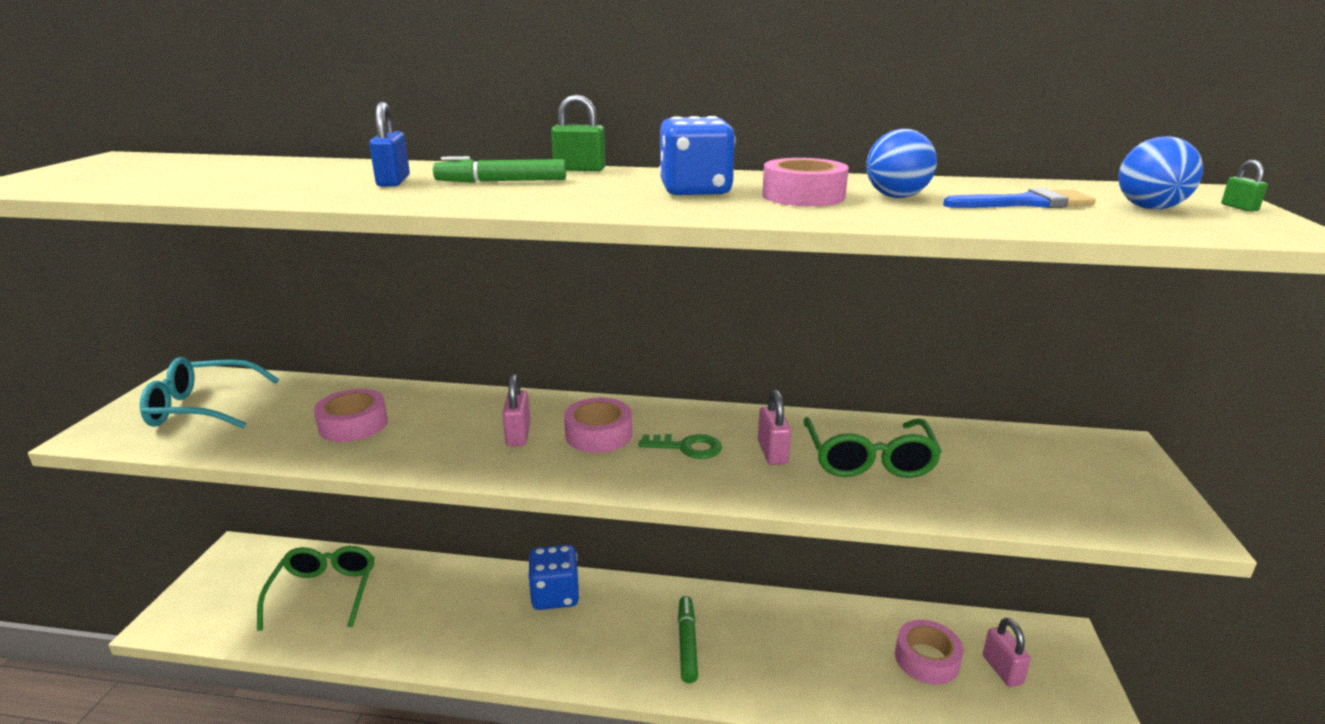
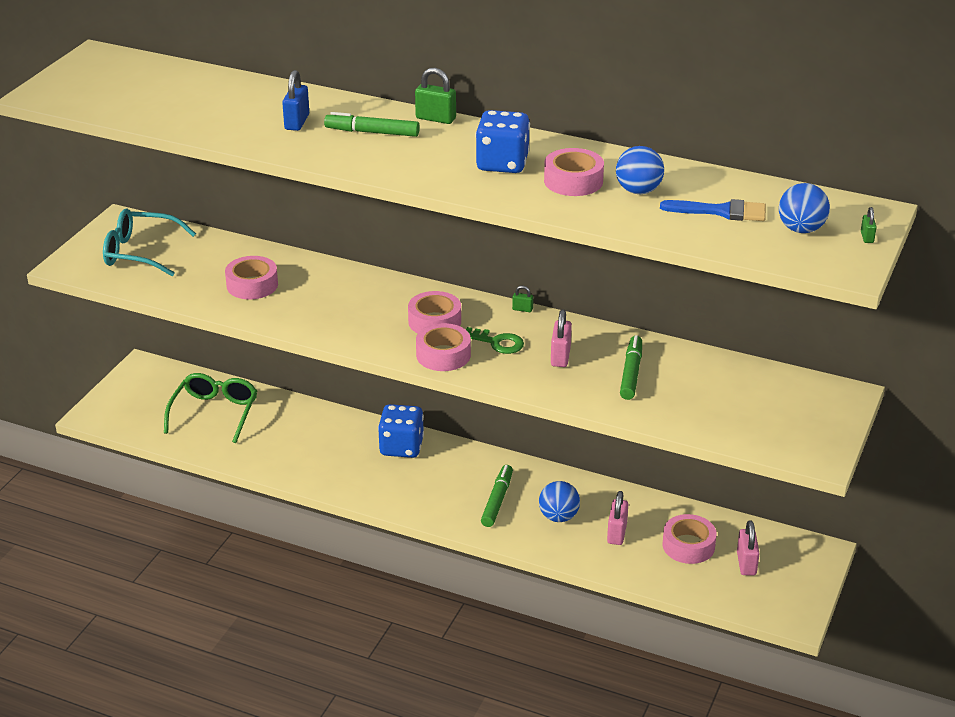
camera: 15 degrees right, 10 degrees up
(518, 435) = (373, 312): pink padlock -> pink padlock (617, 533)
(626, 472) = (443, 355): none -> pink tape
(696, 408) = (522, 309): none -> green padlock
(765, 651) = (558, 517): none -> blue ball
(868, 459) = (631, 373): green glasses -> green marker

